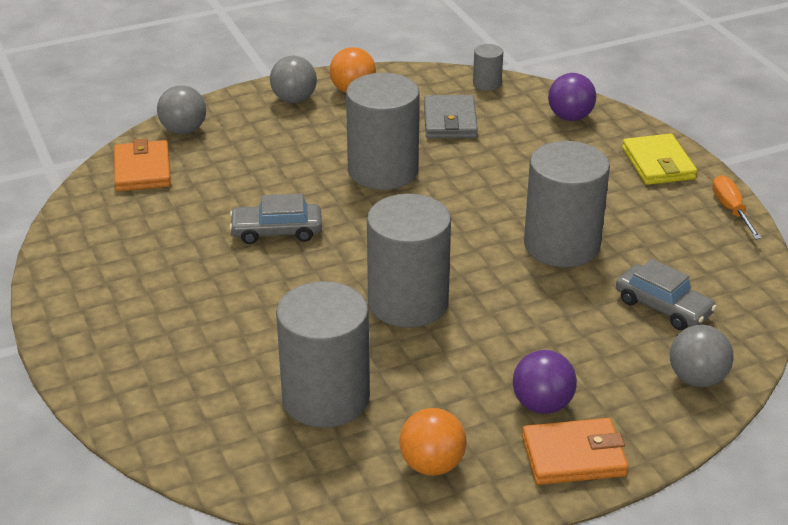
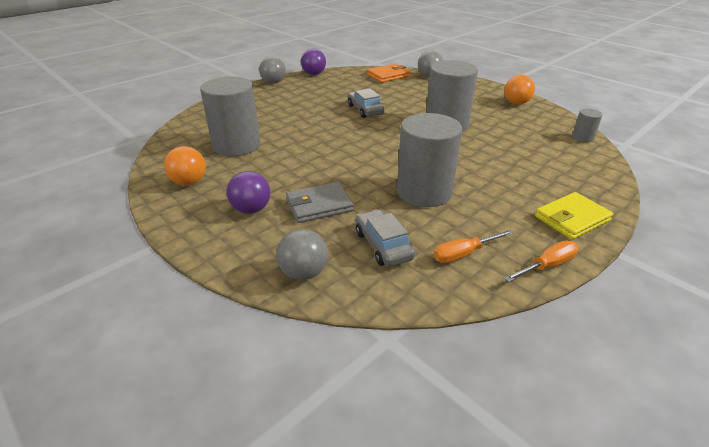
camera: 70 degrees right, 0 degrees up
(294, 99) = (487, 92): grey ball -> grey ball (273, 82)
(408, 303) = (327, 152): grey cylinder -> none
(450, 121) = (522, 133): grey wallet -> grey wallet (319, 205)
(570, 117) = (584, 172): purple ball -> purple ball (314, 74)
(574, 456) = (204, 228): orange wallet -> none
(663, 307) = (383, 245): grey car -> grey car turned 135 degrees clockwise
(697, 255) = (463, 254): none -> orange screwdriver

